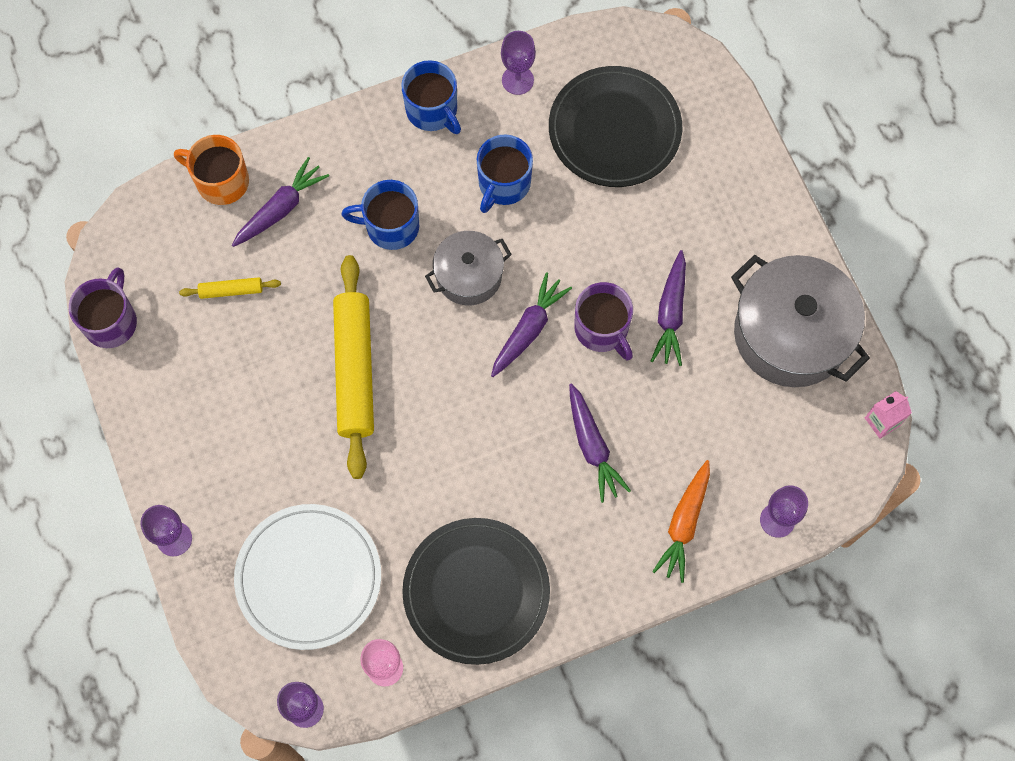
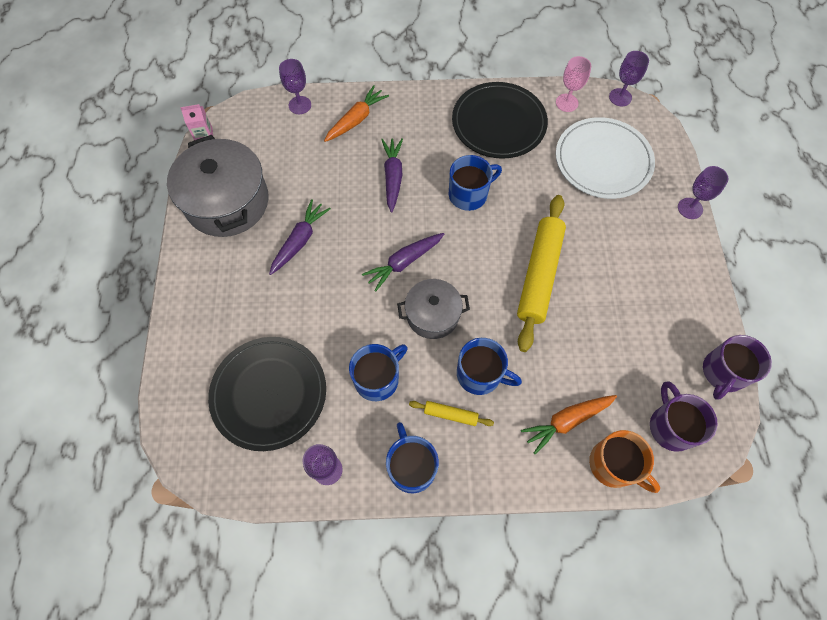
camera: 160 degrees left, 5 degrees down
(231, 290) = (621, 365): yellow rolling pin -> yellow rolling pin (450, 415)
(281, 208) = (566, 421): purple carrot -> orange carrot
(480, 456) = (469, 194): none -> blue mug
(602, 329) = (352, 246): purple mug -> purple mug (671, 426)

